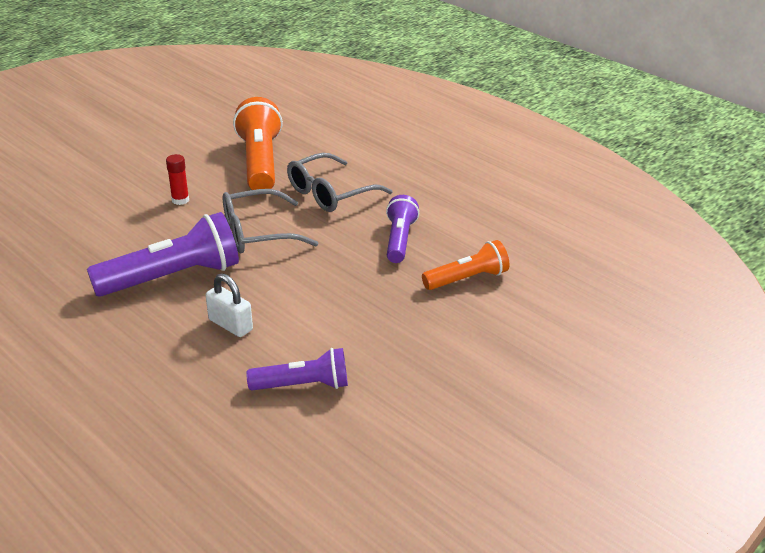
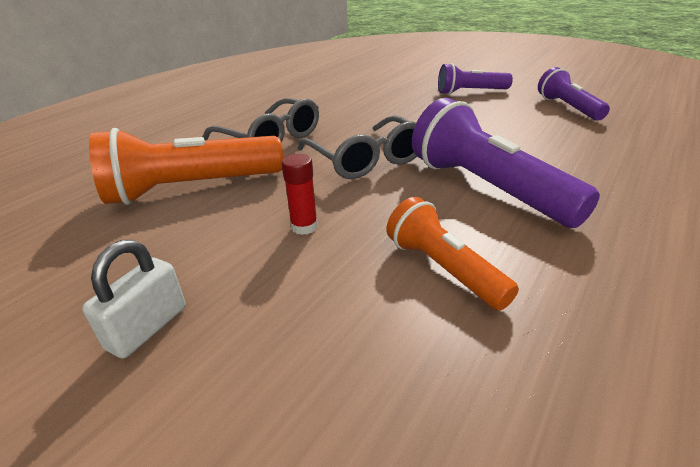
camera: 100 degrees left, 0 degrees up
(230, 325) = (532, 143): white padlock -> white padlock (147, 327)
(400, 240) = (348, 104): purple flashlight -> purple flashlight (470, 92)
(467, 279) = (390, 82): orange flashlight -> orange flashlight (444, 269)

